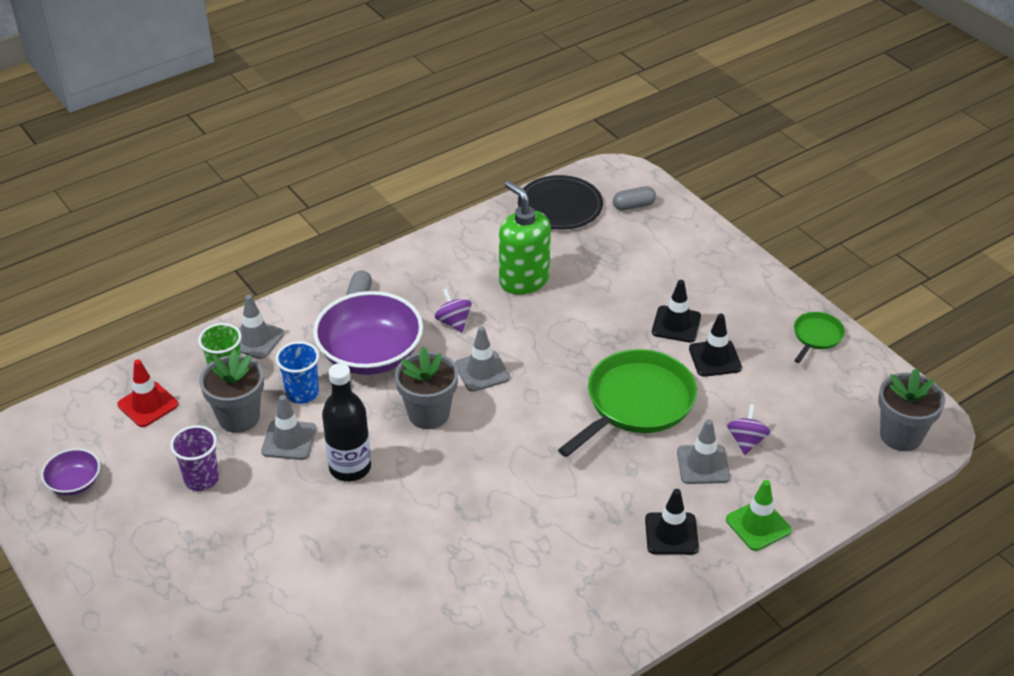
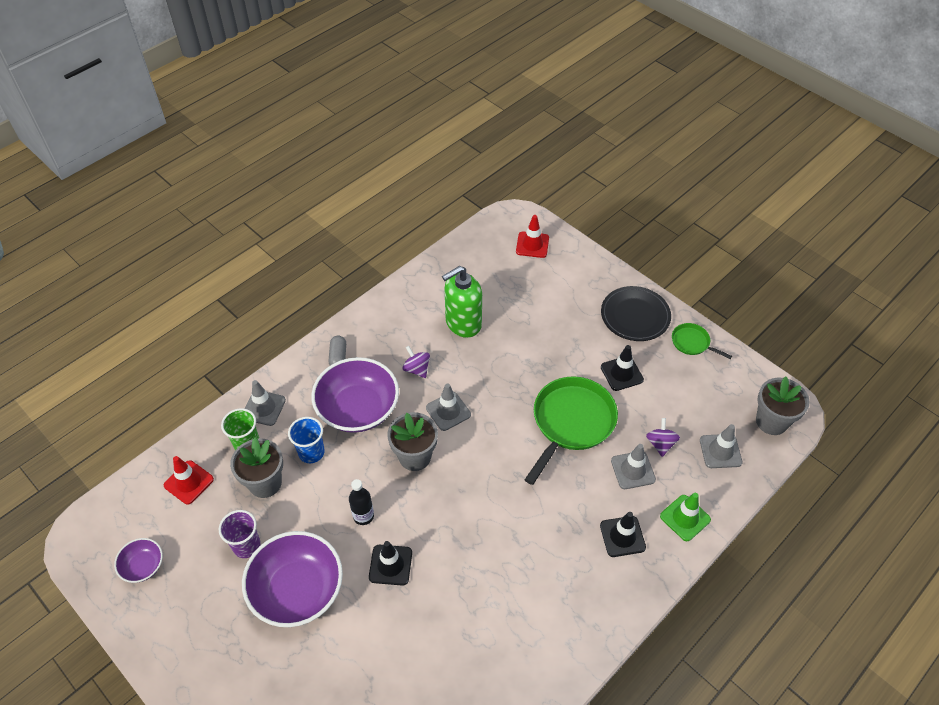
camera: 10 degrees left, 10 degrees up
(251, 533) = (297, 590): none -> purple bowl
(289, 440) = (309, 498): grey traffic cone -> grey traffic cone (720, 451)
(350, 468) = (363, 516): black bottle -> black bottle, size x0.63
(523, 280) = (463, 323): green soap dispenser -> green soap dispenser turned 75 degrees counterclockwise
(560, 206) = (477, 252): black plate -> black plate (635, 316)
(633, 206) = (532, 245): grey capsule -> red traffic cone
(676, 324) = (586, 347): black traffic cone -> black traffic cone (390, 565)
(816, 336) = (692, 342): green pan -> green pan turned 75 degrees counterclockwise

